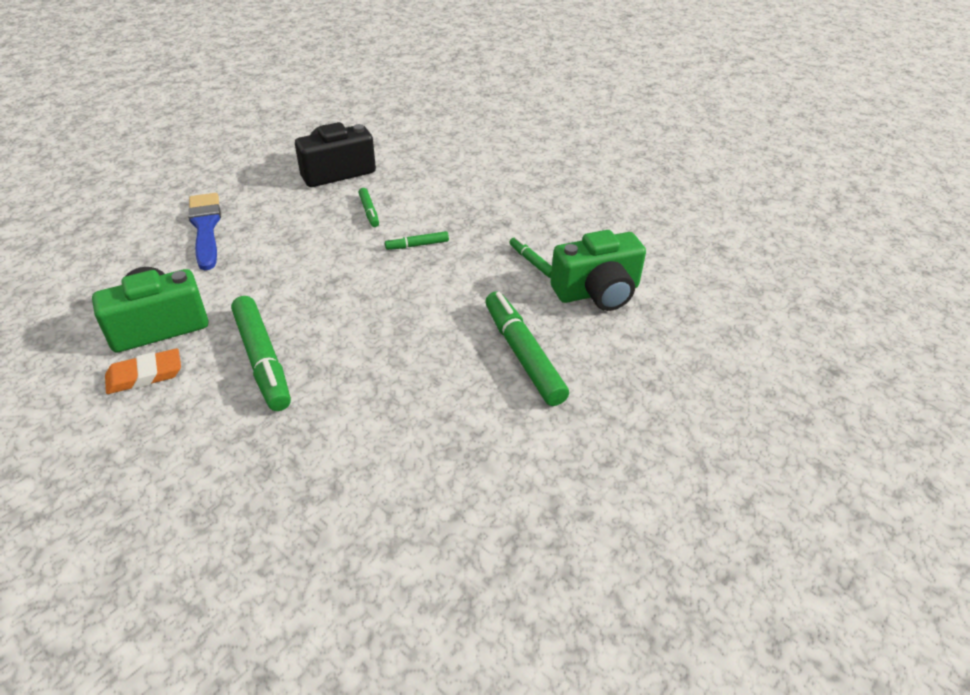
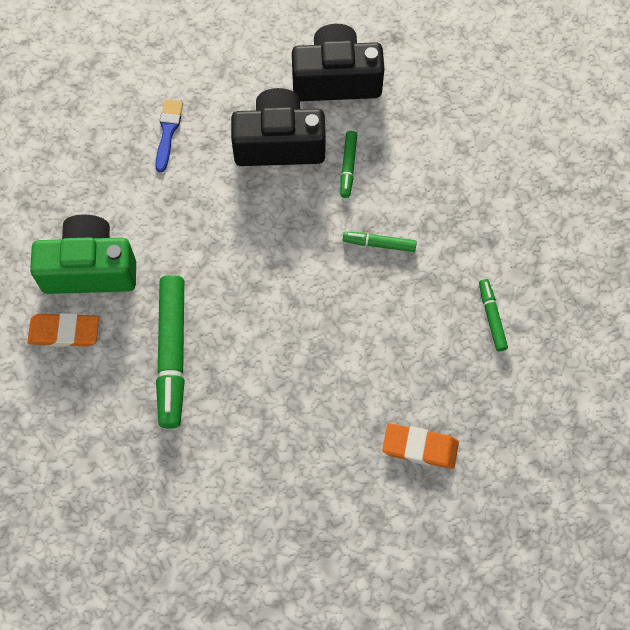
camera: 25 degrees right, 25 degrees up
(205, 227) = (168, 132): blue brush -> blue brush, size x0.58
(306, 212) = (279, 143): none -> black camera
(523, 354) = (420, 447): green marker -> orange eraser
(597, 292) = (539, 391): green camera -> none

